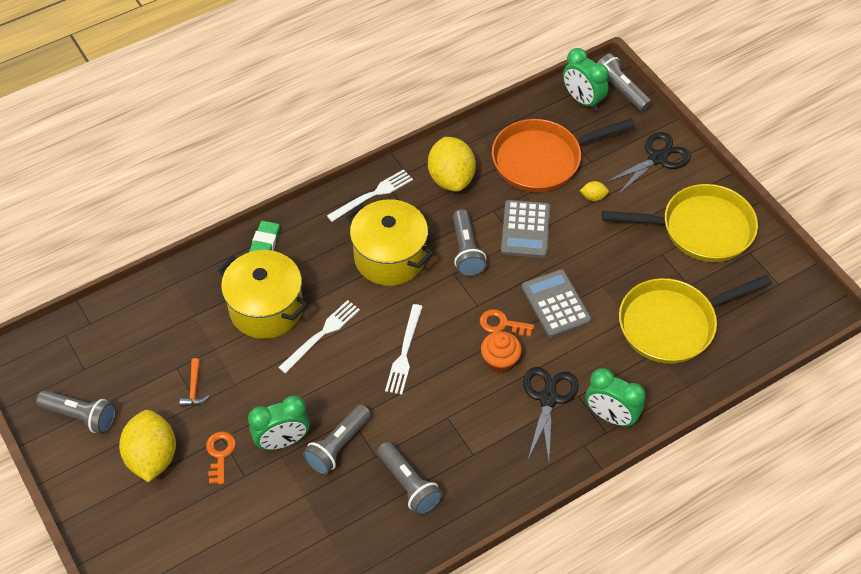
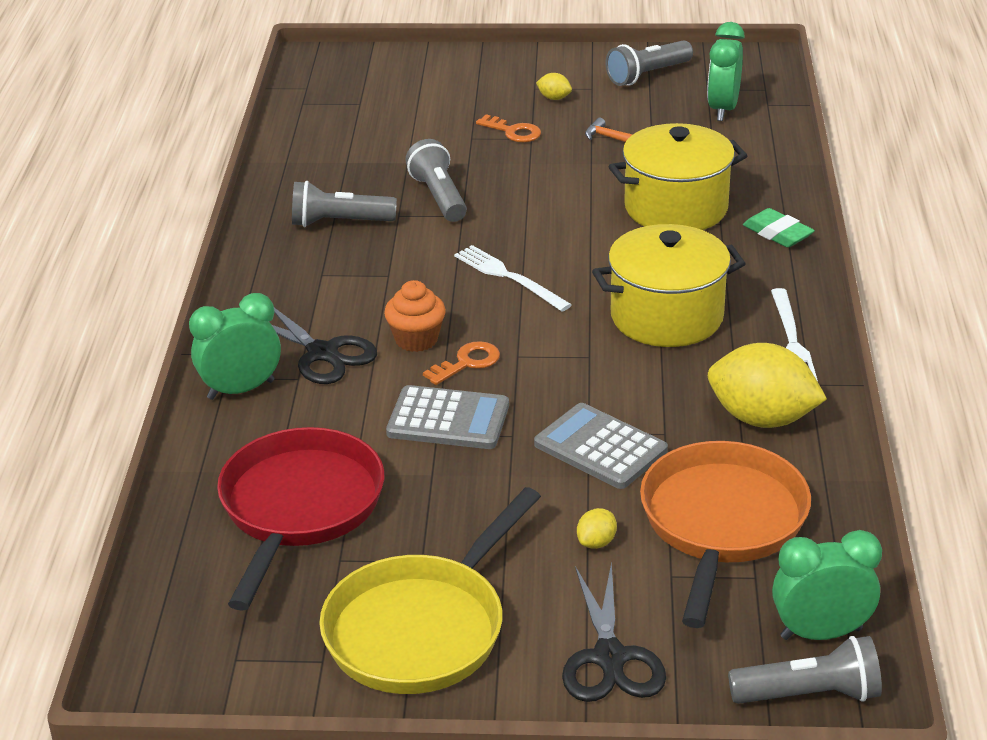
camera: 125 degrees right, 20 degrees down
(152, 457) = (554, 98): yellow lemon -> yellow lemon, size x0.42
(282, 441) = (485, 168): green clock -> green clock (723, 109)
(321, 335) = (598, 231): white fork -> none
(466, 251) = (615, 380): grey flashlight -> none
(672, 324) = (299, 508): yellow pan -> red pan

